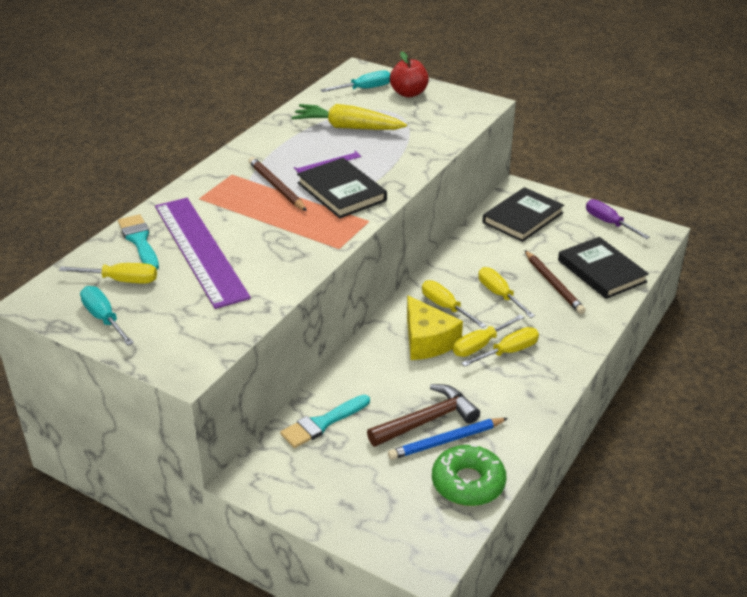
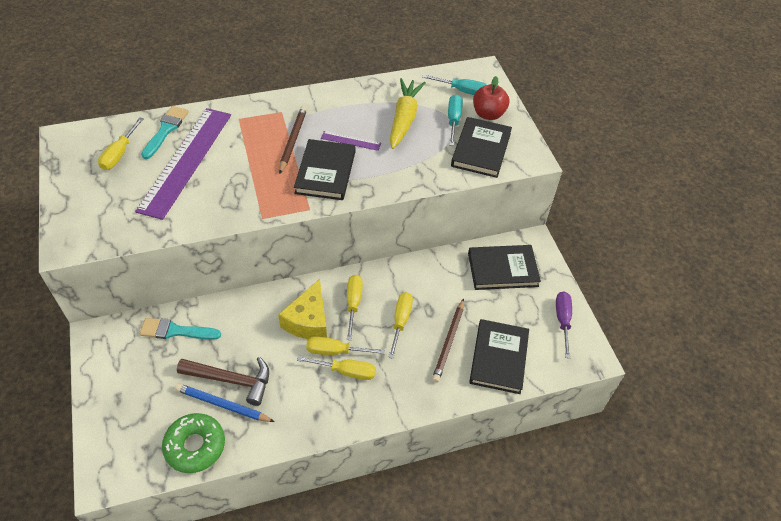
camera: 40 degrees right, 15 degrees up
(104, 318) = (77, 175): turquoise screwdriver -> turquoise screwdriver (453, 120)
(121, 280) = (119, 153): yellow screwdriver -> yellow screwdriver turned 60 degrees clockwise
(347, 127) = (404, 119): yellow carrot -> yellow carrot turned 45 degrees clockwise
(439, 117) = (481, 150): none -> black book

